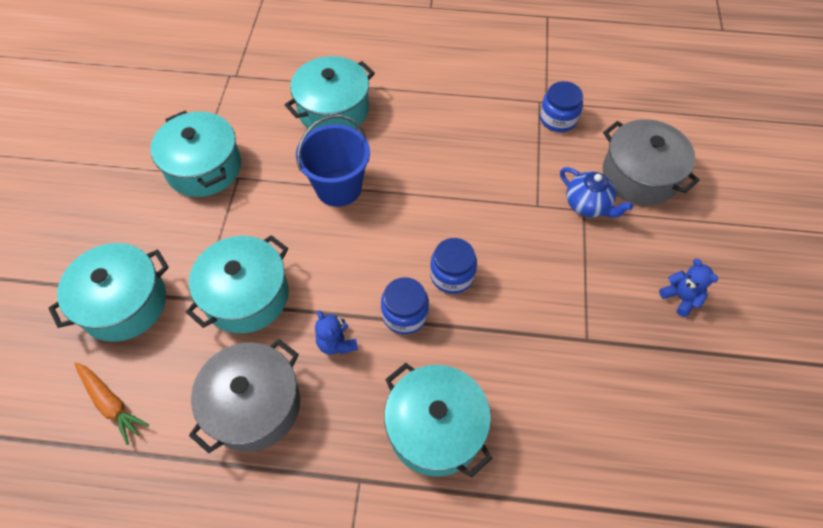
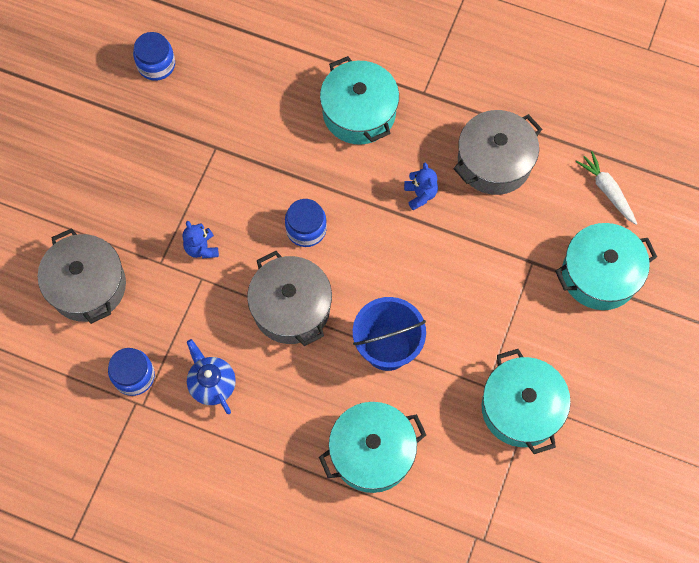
camera: 165 degrees left, 10 degrees up
(111, 403) = (607, 191): orange carrot -> white carrot
(246, 296) = (491, 255): turquoise pot -> none
(405, 314) = (357, 204): blue jar -> blue jar (156, 65)
(441, 200) = (291, 308): none -> grey pot
(587, 205) = (154, 266): blue teapot -> blue teapot (212, 384)
(680, 298) = (120, 161): blue teddy bear -> blue teddy bear (201, 248)

